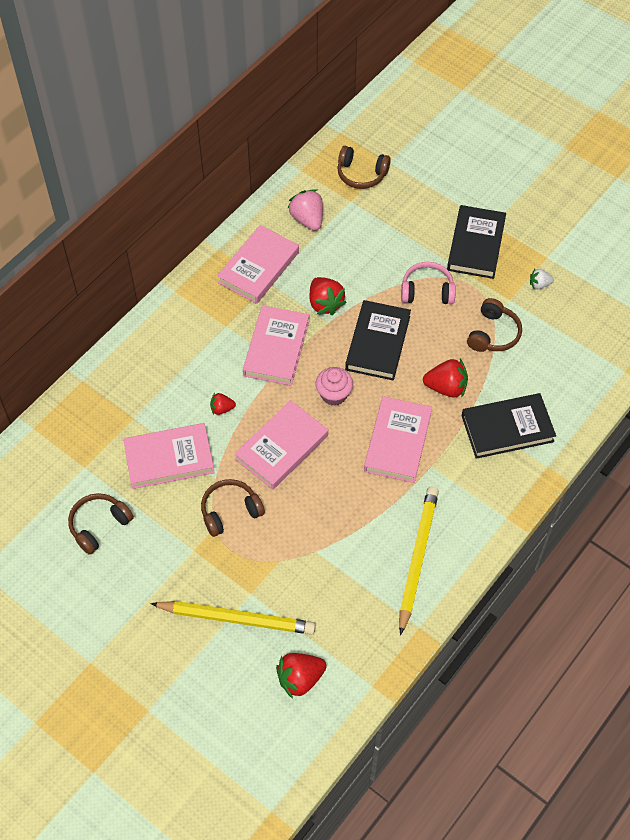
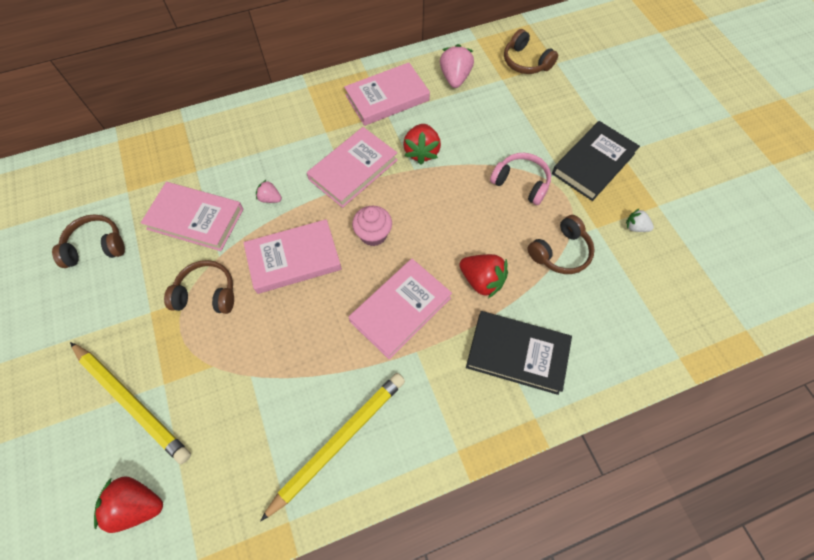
camera: 30 degrees right, 5 degrees up
(222, 409) = (270, 198): red strawberry -> pink strawberry
(378, 343) = (445, 208): black book -> none

